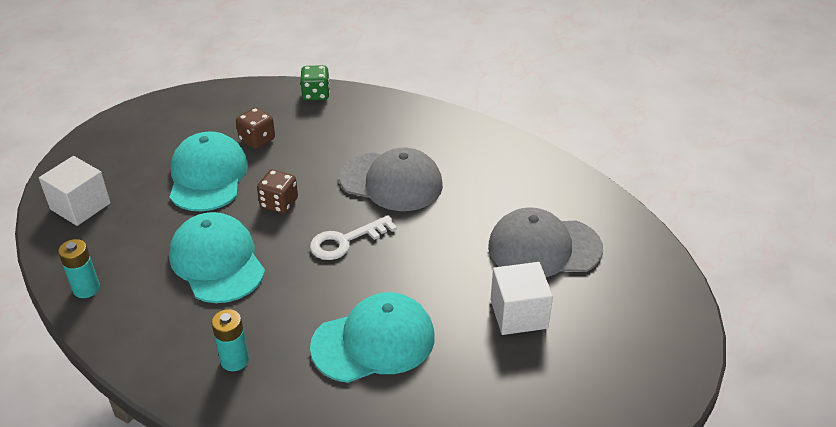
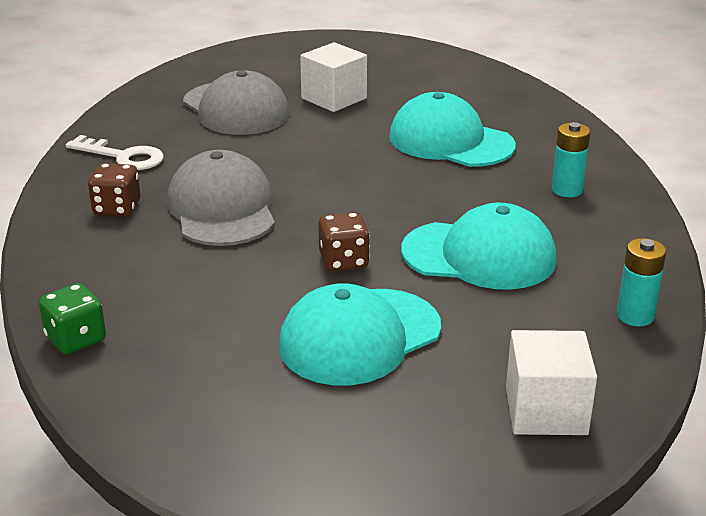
camera: 125 degrees left, 10 degrees down
(217, 261) = (479, 255): turquoise cap -> turquoise cap turned 105 degrees counterclockwise
(257, 140) = (240, 337): brown dice -> brown dice (117, 208)
(346, 241) = (350, 198): white key -> white key (122, 156)

